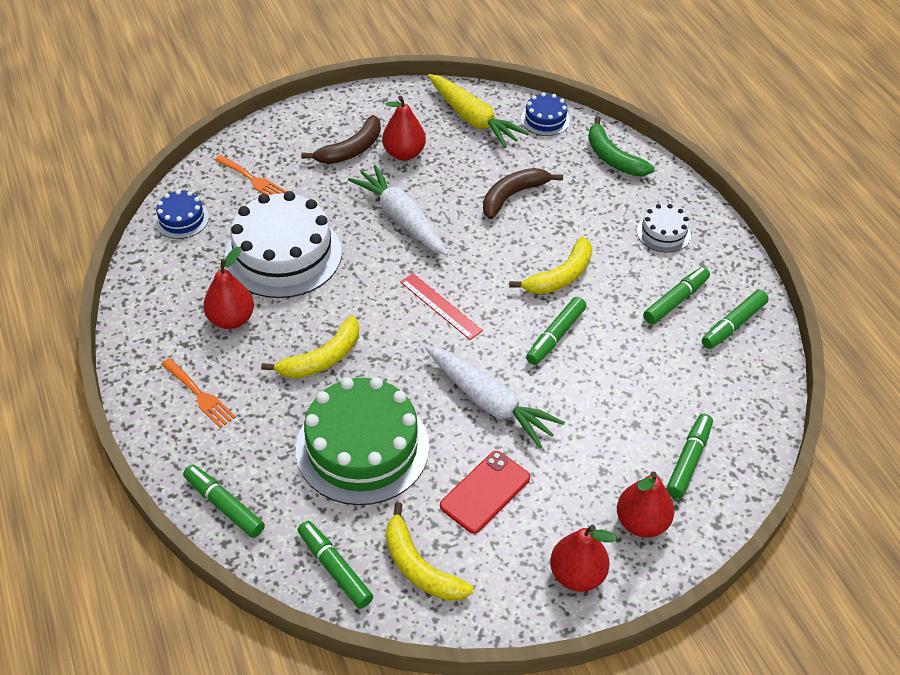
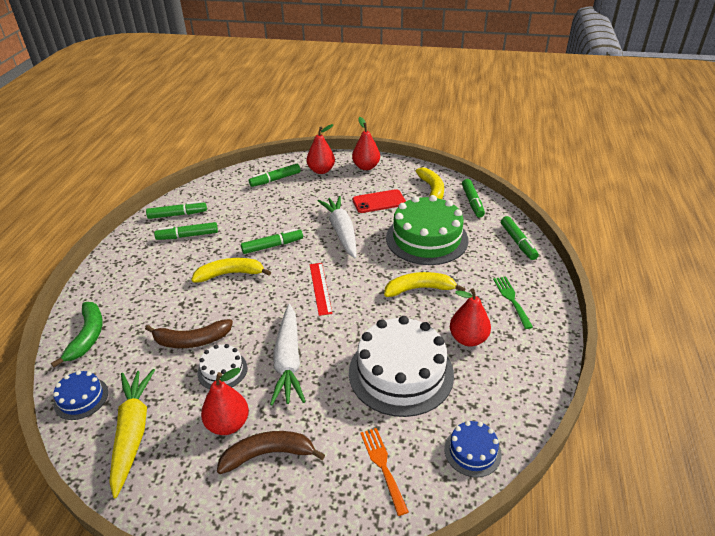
camera: 145 degrees left, 10 degrees down
(199, 395) = (511, 299): orange fork -> green fork
(663, 233) = (138, 272): white cake -> white cake (222, 370)

